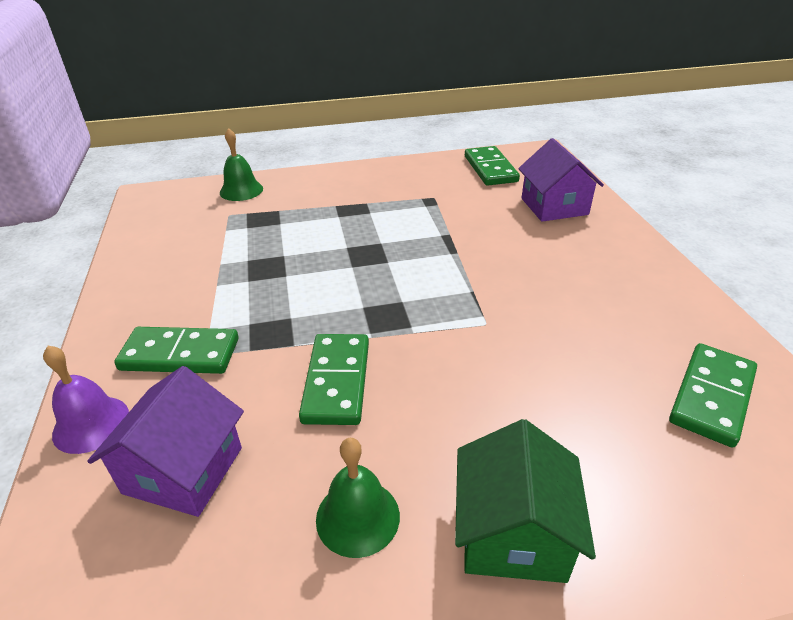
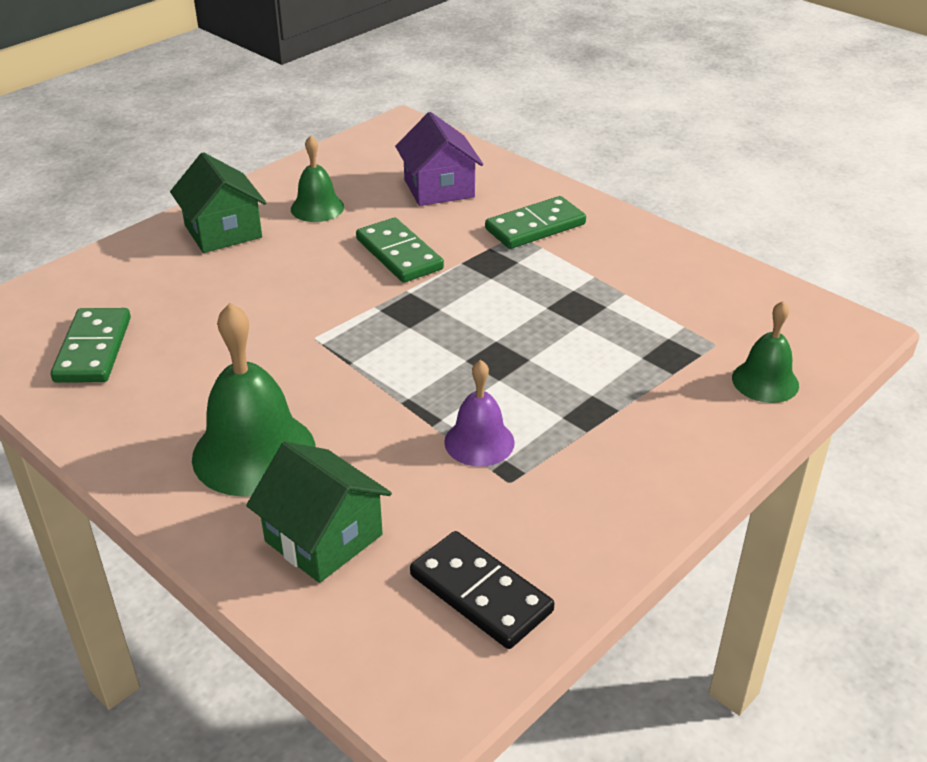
camera: 145 degrees right, 0 degrees up
(91, 424) = (526, 183): purple bell -> purple bell (479, 442)
(490, 169) = (481, 593): green domino -> black domino
(554, 206) = (323, 538): purple house -> green house
(578, 257) = (254, 452): none -> green bell

